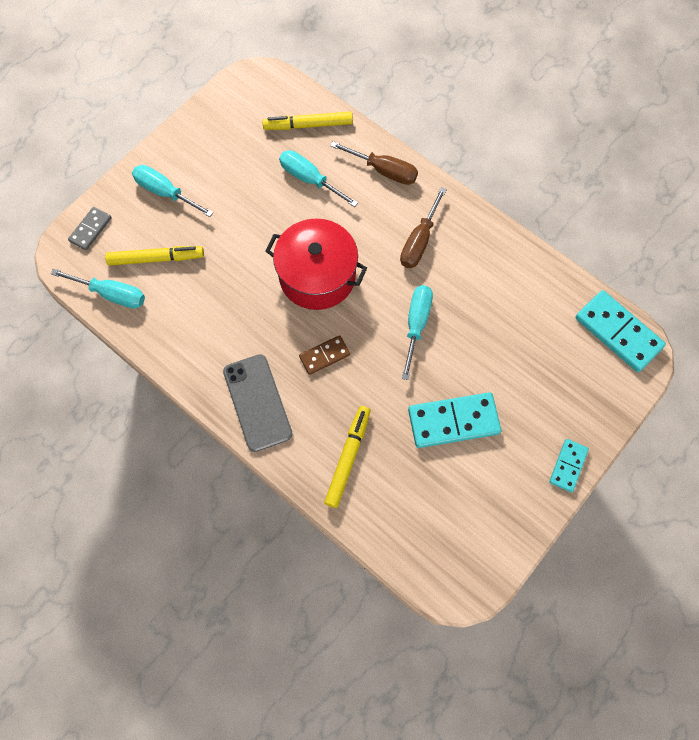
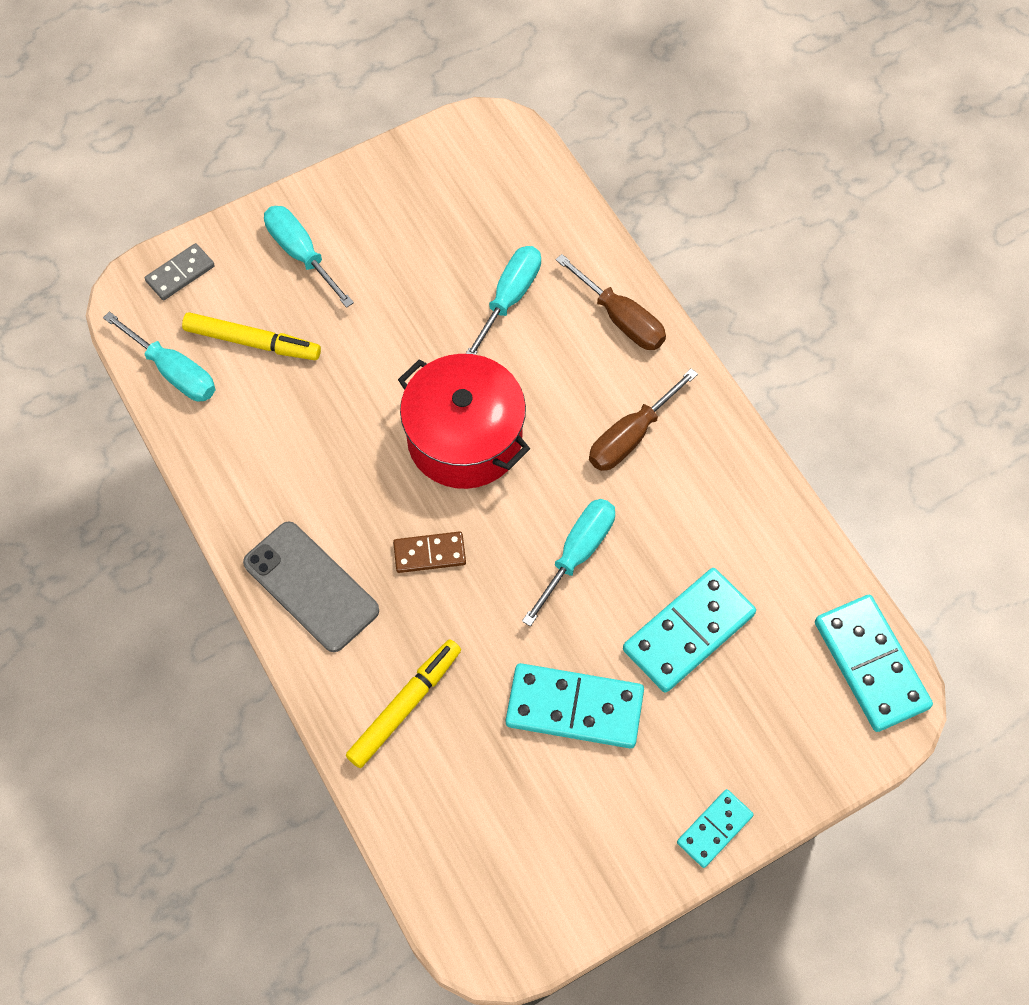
camera: 20 degrees right, 5 degrees down
(257, 402) = (311, 586): grey phone -> grey phone turned 45 degrees counterclockwise
(308, 125) = (538, 220): yellow marker -> none
(310, 179) = (509, 298): turquoise screwdriver -> turquoise screwdriver turned 60 degrees clockwise
(503, 350) = (688, 631): none -> turquoise domino

